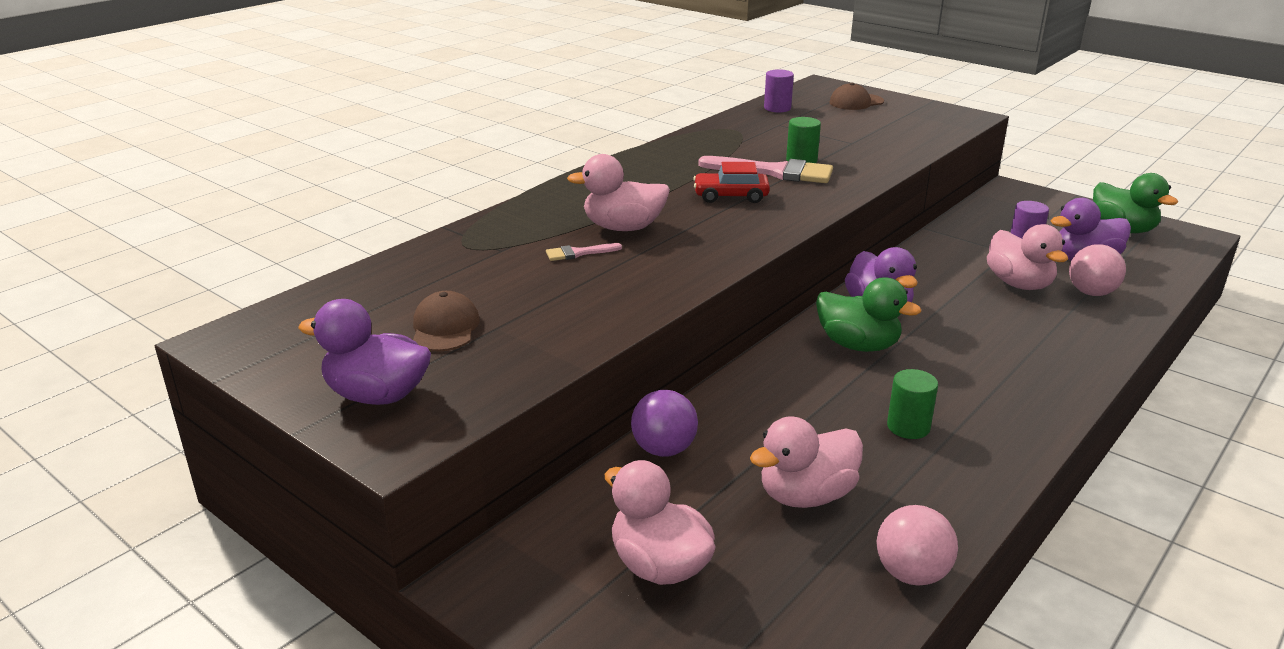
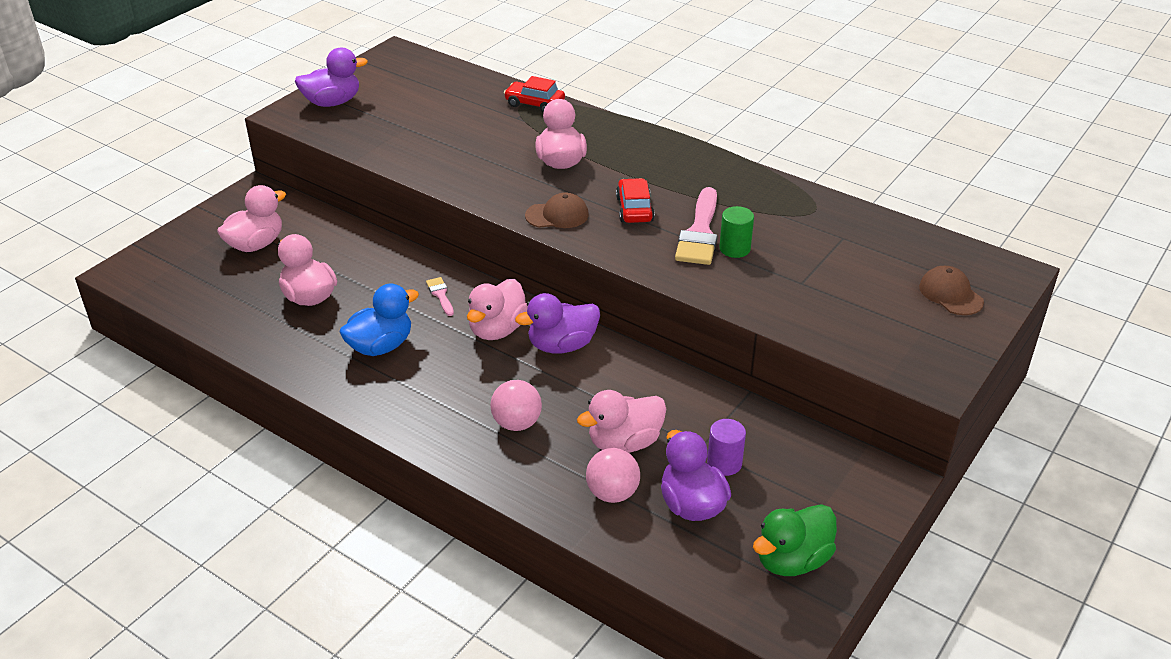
camera: 85 degrees right, 10 degrees up
(377, 395) = (332, 102): purple duck -> purple duck turned 60 degrees clockwise
(445, 328) = (406, 111): brown cap -> brown cap (557, 215)
(470, 238) = (534, 104): none -> red car
(578, 253) = (513, 147): pink brush -> pink brush (440, 295)
(664, 449) = (362, 242): purple ball -> none
(777, 108) = (898, 237): purple cylinder -> none
(858, 345) = (497, 330): green duck -> pink duck
(908, 427) = (381, 346): green cylinder -> blue duck
(911, 574) = (230, 333): pink ball -> pink ball (517, 423)

